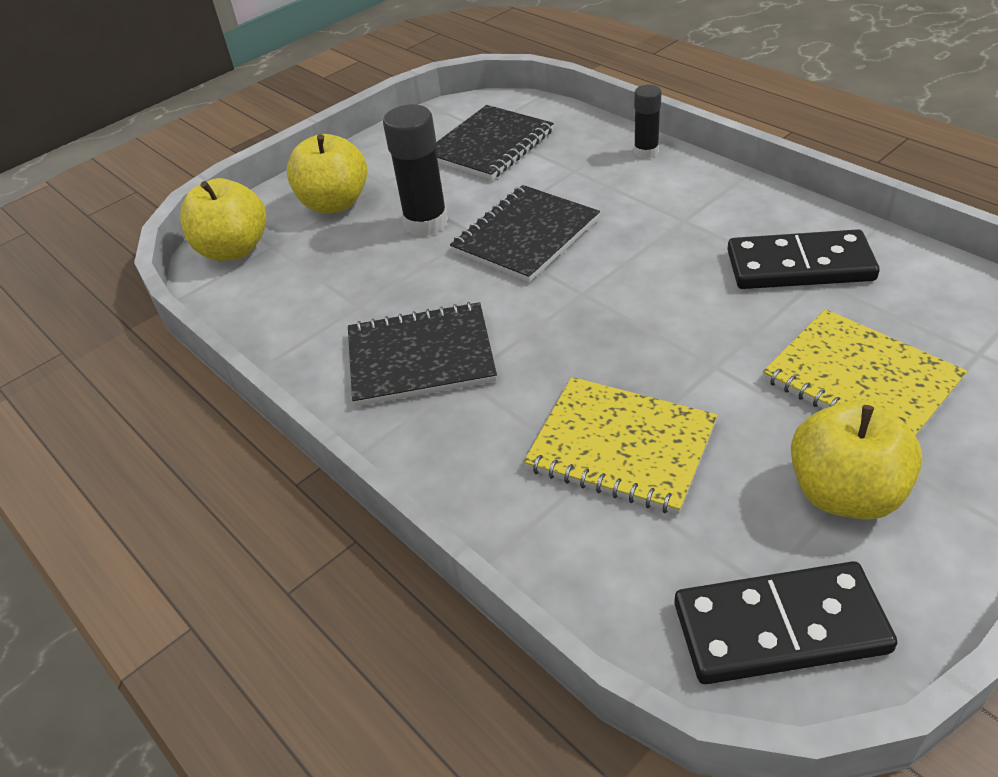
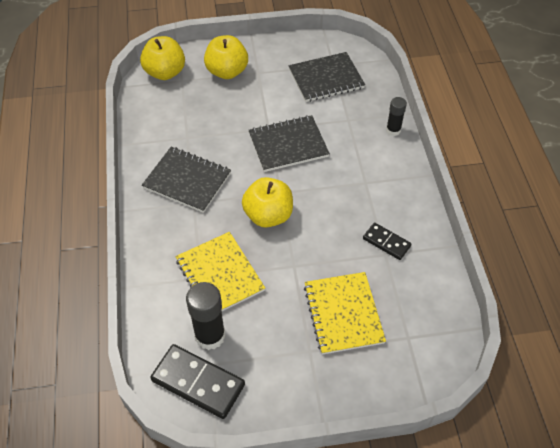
camera: 30 degrees right, 10 degrees up
(426, 223) = (254, 109): black glue stick -> black glue stick (210, 336)
(799, 266) = (386, 242): black domino -> black domino, size x0.58
(844, 493) = (278, 354): yellow apple -> yellow apple (268, 215)

